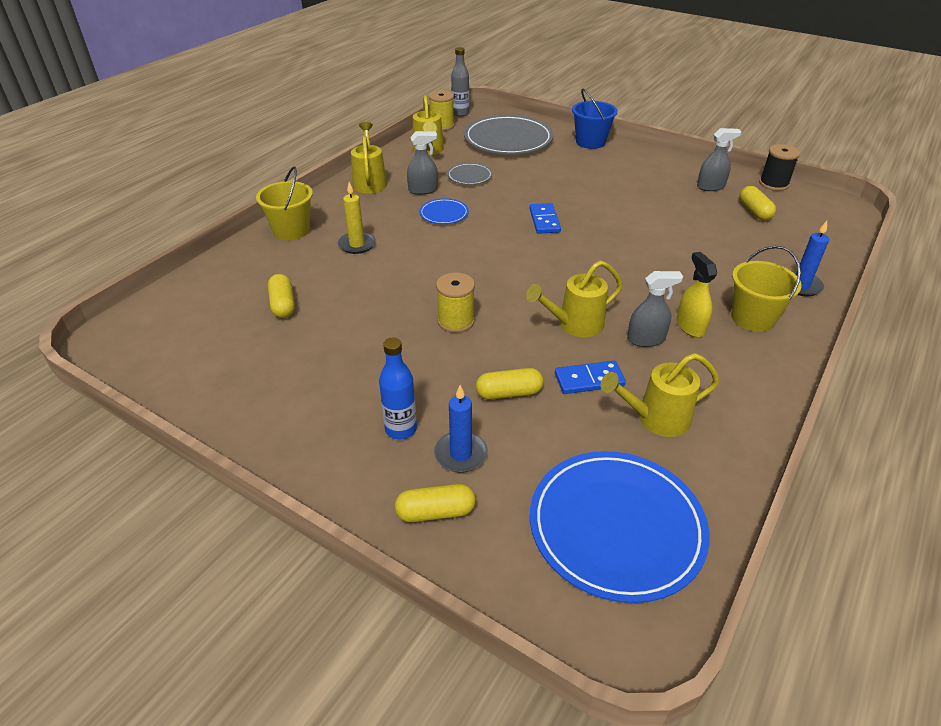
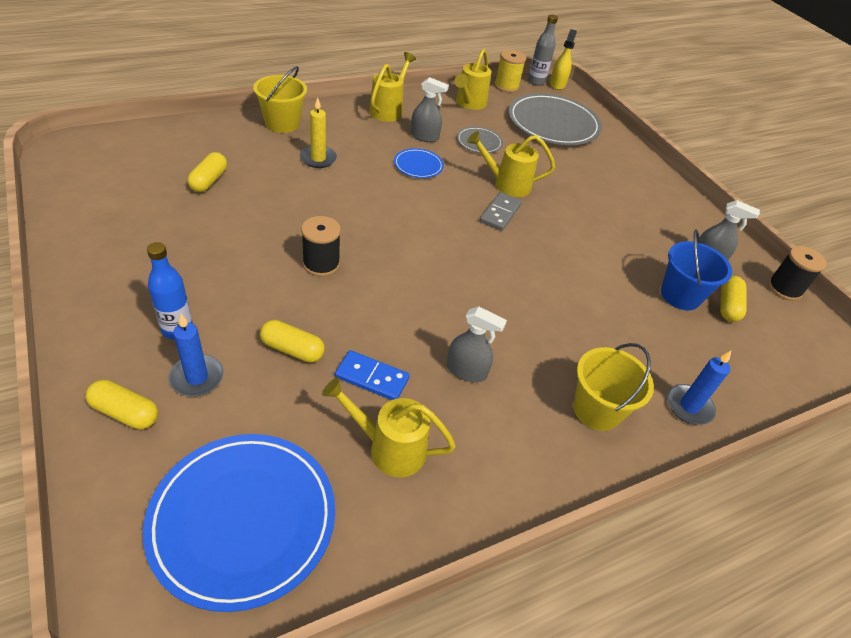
camera: 25 degrees right, 5 degrees up
(456, 321) = (321, 264): yellow spool -> black spool
(544, 220) = (500, 213): blue domino -> grey domino
(574, 325) = (417, 322): yellow watering can -> yellow watering can (506, 184)
(590, 142) = (631, 160): blue bucket -> blue bucket (680, 295)
(690, 326) = (523, 382): yellow spray bottle -> yellow spray bottle (557, 84)

